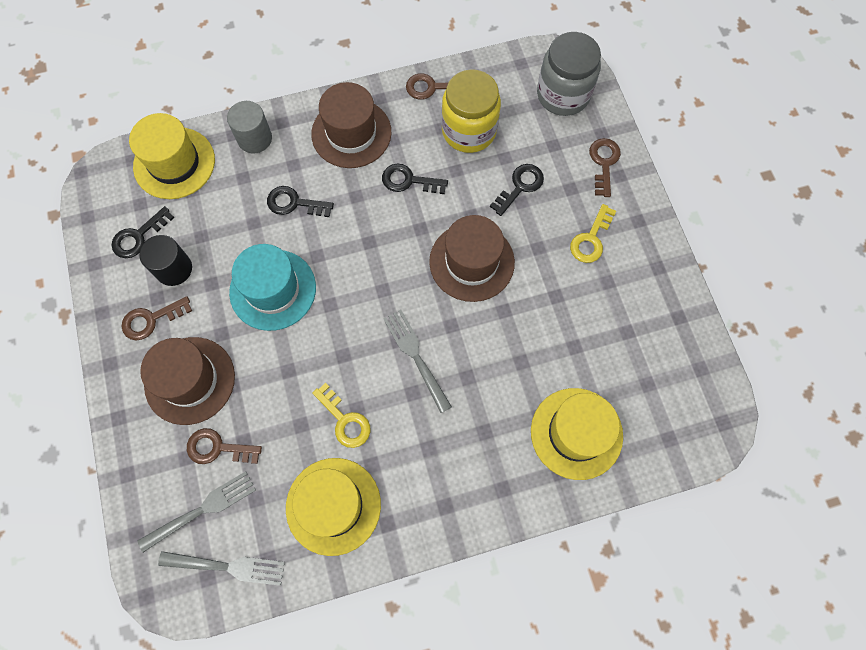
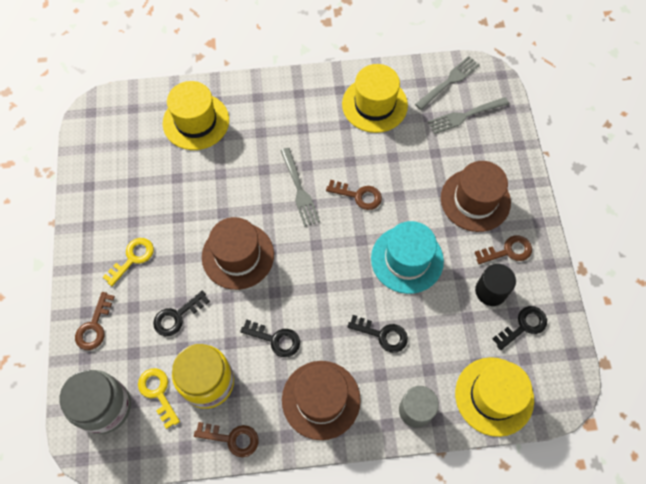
camera: 170 degrees left, 5 degrees down
(217, 448) = (454, 151): brown key -> brown key (359, 196)
(226, 567) = (448, 82): grey fork -> grey fork turned 120 degrees clockwise
(345, 420) = (360, 155): yellow key -> yellow key (158, 393)

